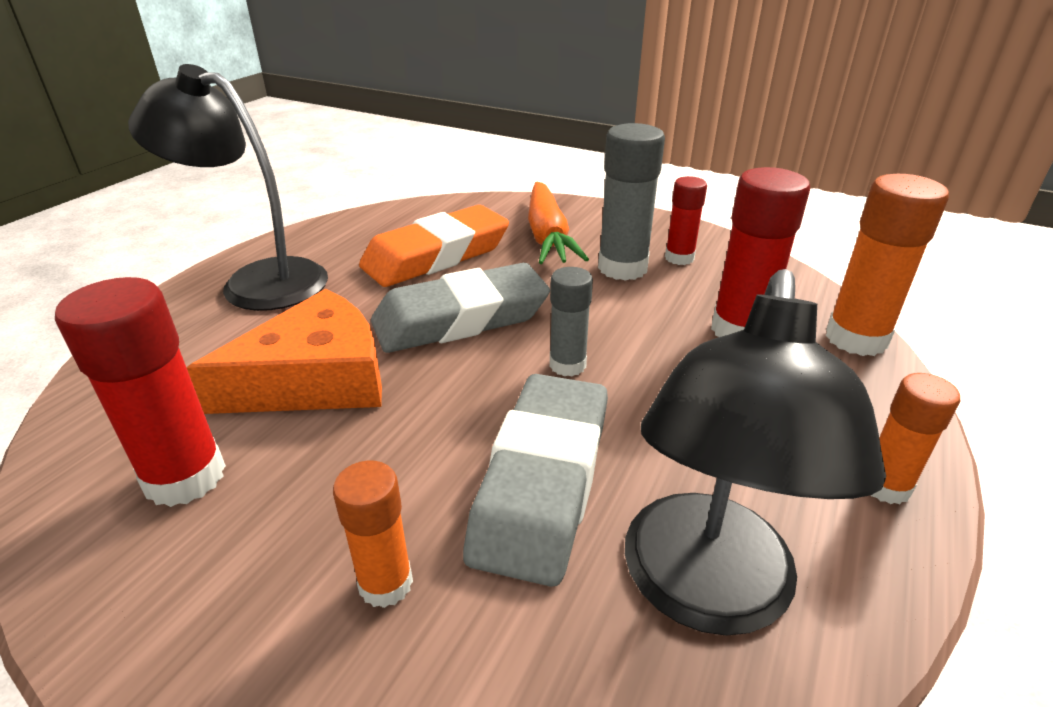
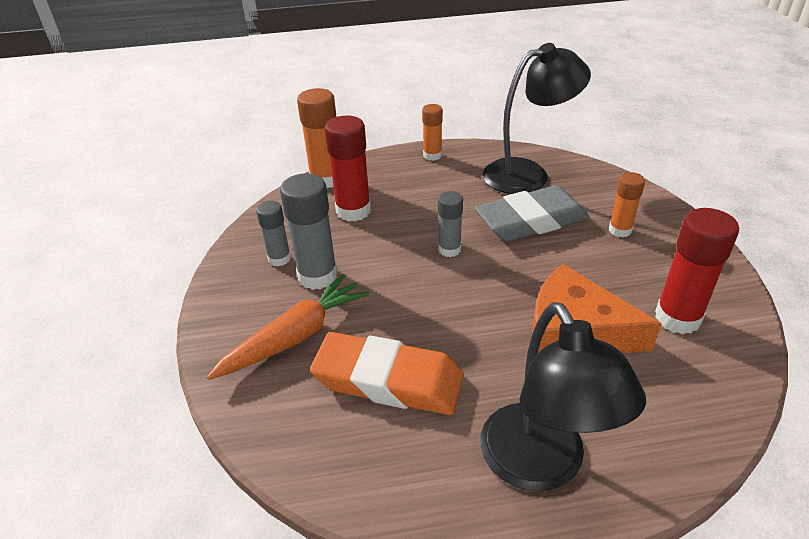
camera: 125 degrees left, 5 degrees up
(461, 319) = (454, 311): grey eraser -> none
(679, 258) = (279, 259): red glue stick -> grey glue stick

